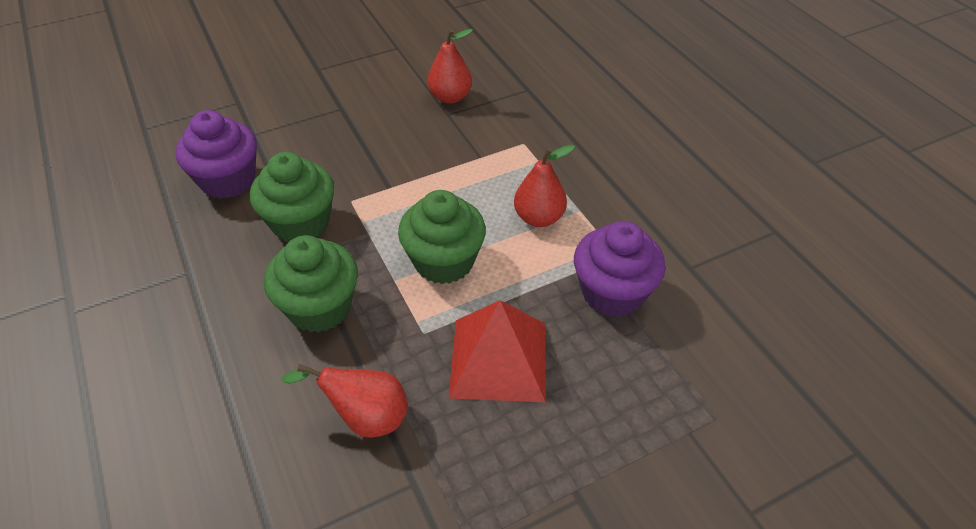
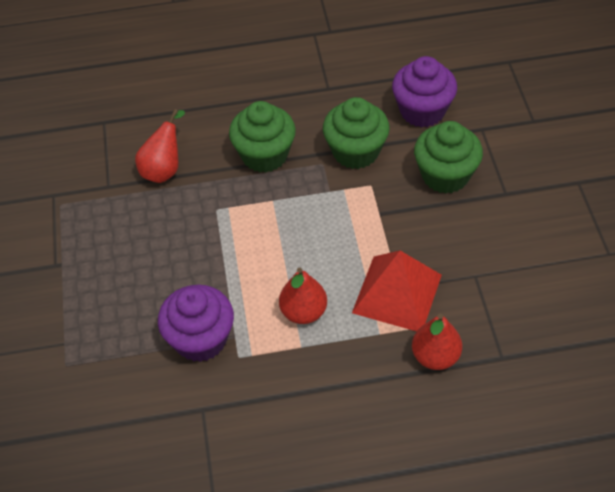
camera: 110 degrees right, 5 degrees up
(444, 261) = (279, 234): green cupcake -> green cupcake (445, 175)
(450, 97) = (503, 283): red pear -> red pear (435, 356)
(499, 359) = (174, 248): red pyramid -> red pyramid (397, 293)

